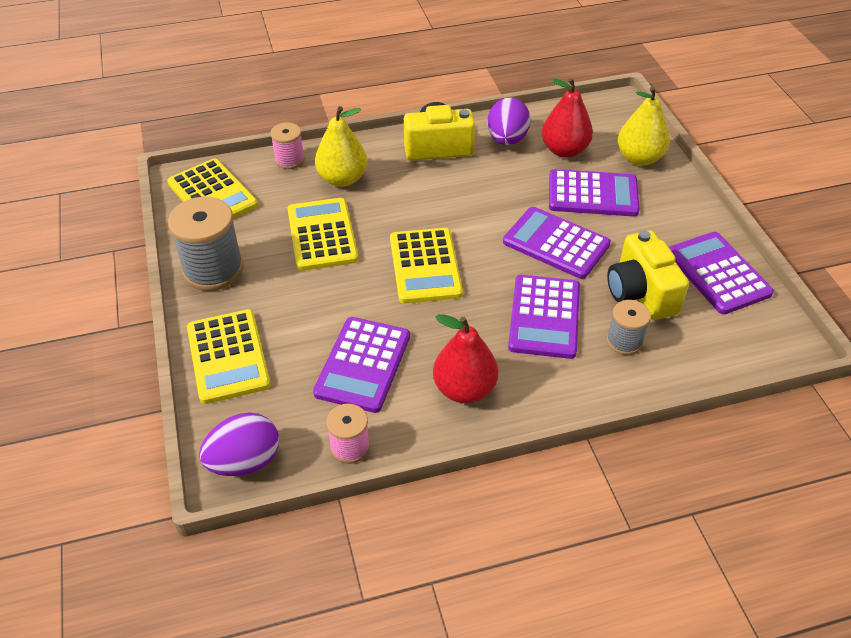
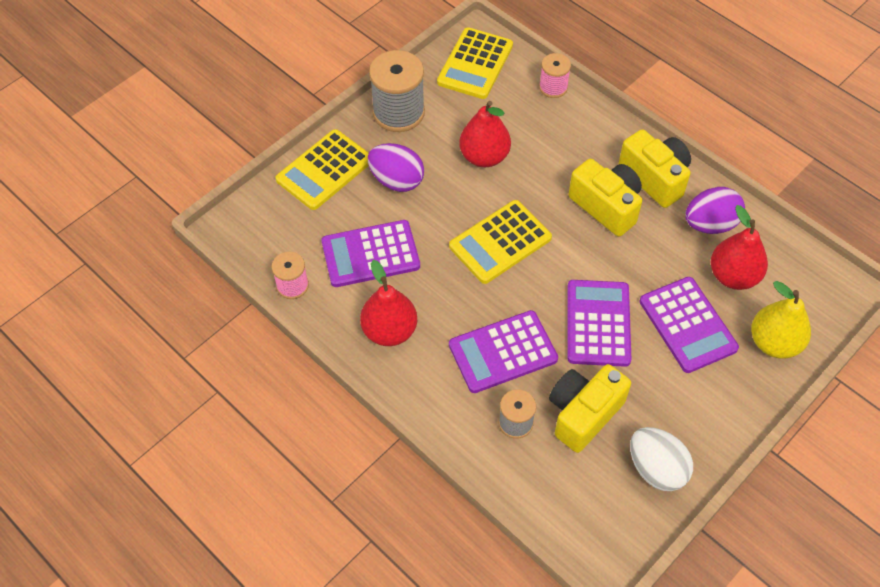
camera: 60 degrees right, 10 degrees up
(245, 461) = (244, 232): purple egg -> purple egg (396, 180)
(322, 235) = (484, 157): yellow calculator -> red pear
(342, 179) = (559, 134): yellow pear -> none
(442, 186) = (606, 206): none -> yellow camera
(718, 273) = (656, 469): purple calculator -> white egg

